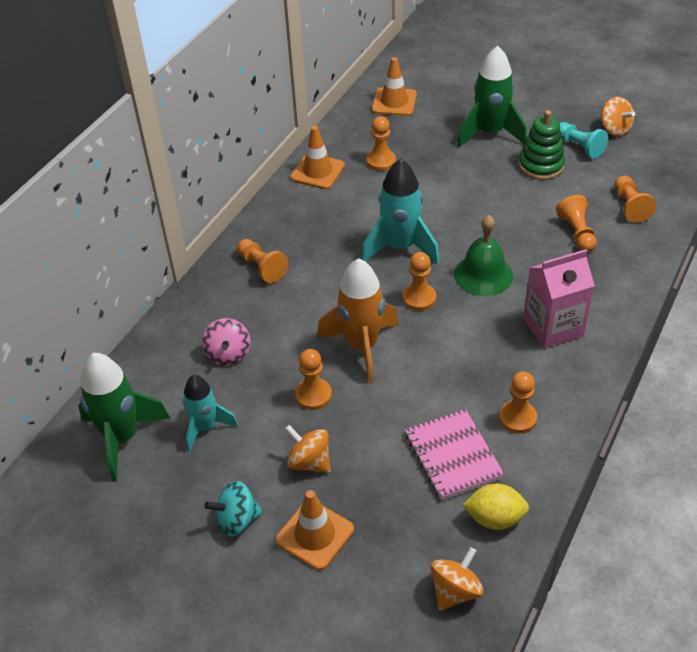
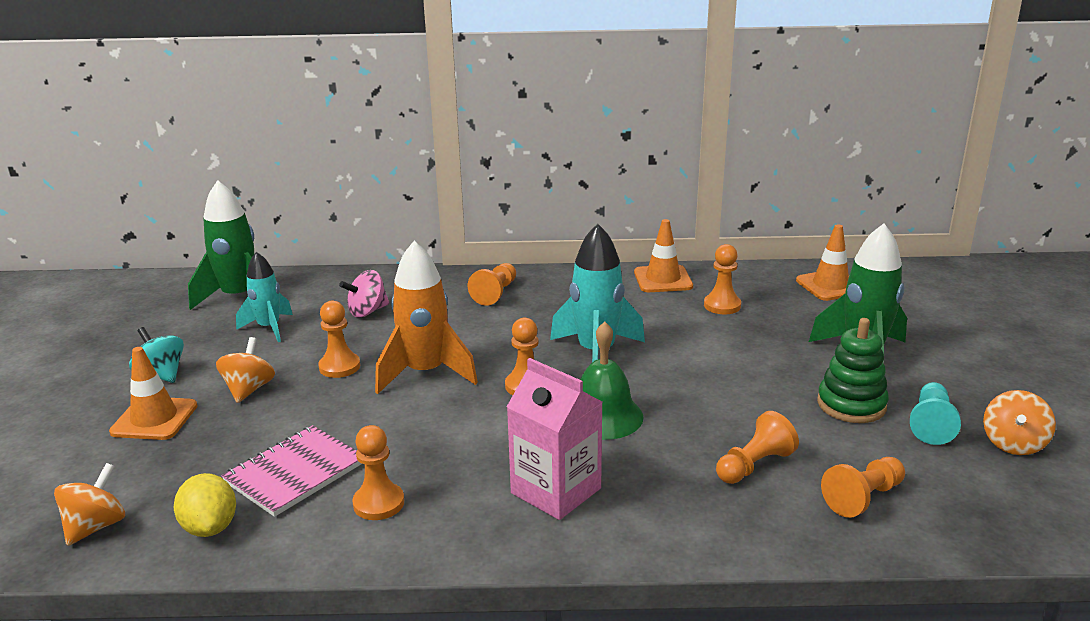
camera: 60 degrees right, 20 degrees down
(455, 591) = (96, 527): orange spinning top -> orange spinning top turned 75 degrees counterclockwise

